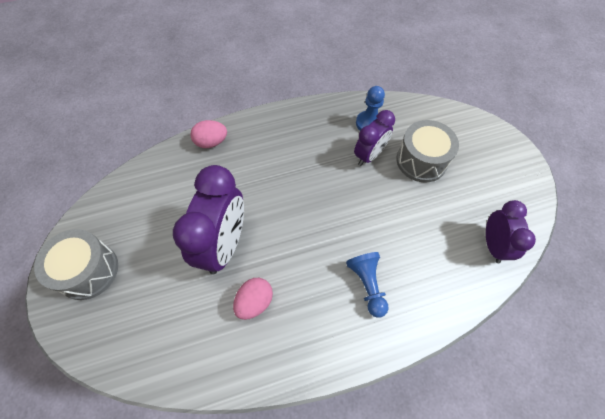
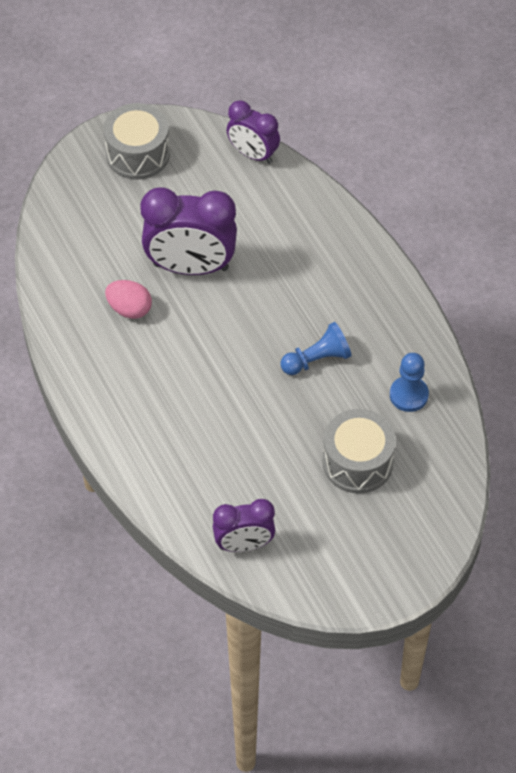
camera: 80 degrees right, 5 degrees down
(211, 142) = (331, 221): pink egg -> none
(367, 285) = (168, 413): blue pawn -> blue pawn (317, 359)
(369, 155) = (352, 400): purple clock -> purple clock (253, 154)

